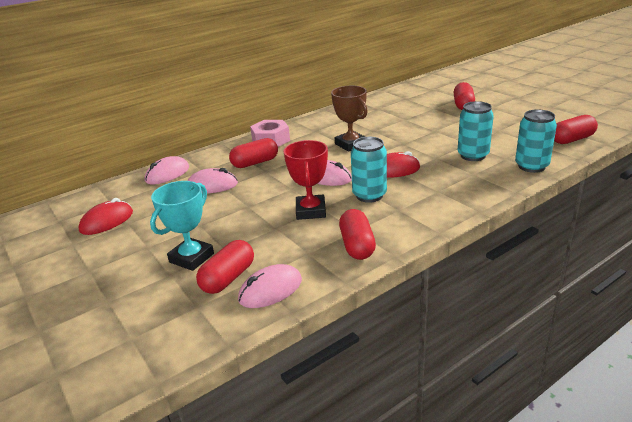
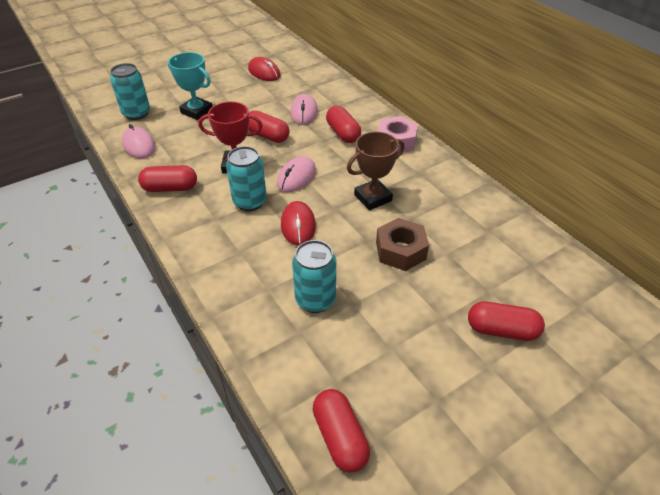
camera: 90 degrees right, 15 degrees up
(167, 174) = (333, 89): pink mouse -> none
(228, 278) = (163, 128): red capsule -> red capsule (267, 136)
(408, 132) = (400, 251): none -> brown nut
(531, 166) = (268, 352): turquoise can -> turquoise can (136, 113)

